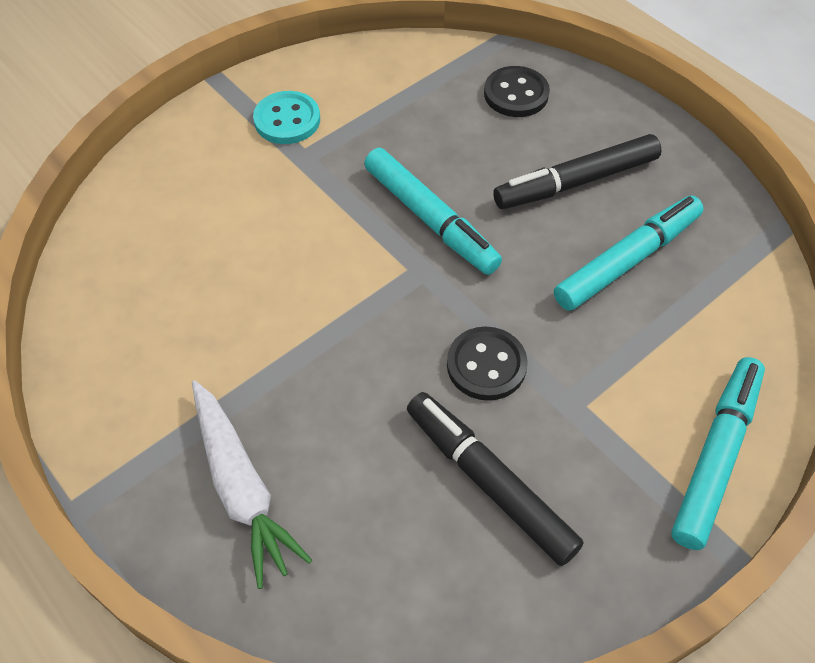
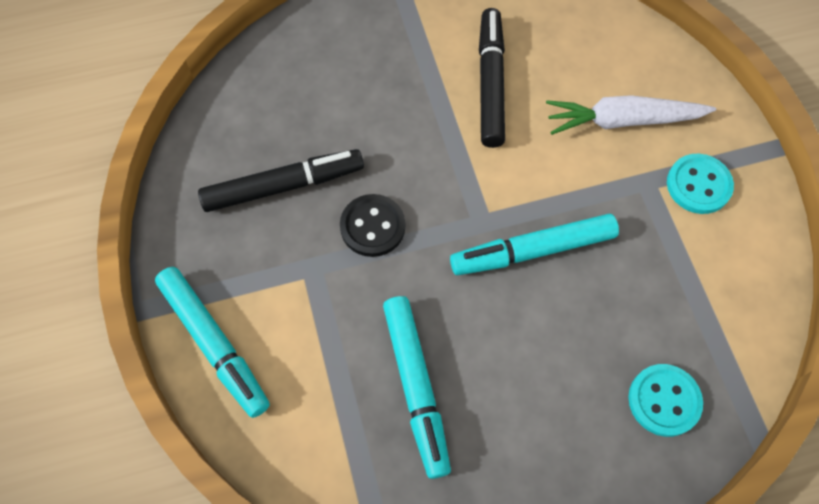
camera: 115 degrees right, 10 degrees up
(241, 487) = (360, 49): white carrot -> white carrot (623, 120)
(516, 94) = (664, 400): black button -> turquoise button
(576, 182) = (524, 394): black marker -> black marker (490, 83)

